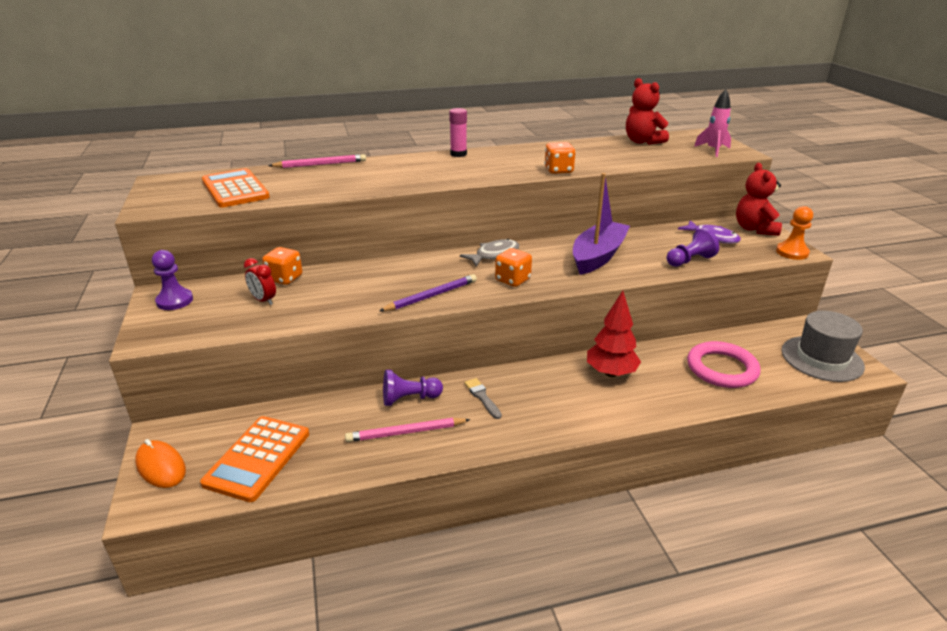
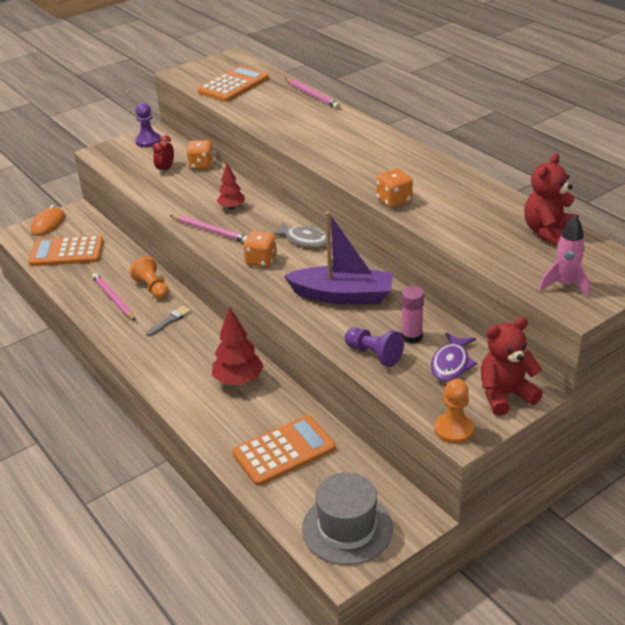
camera: 70 degrees right, 5 degrees up
(396, 277) = (231, 207): none -> red tree
(409, 399) = (152, 288): purple pawn -> orange pawn
(431, 296) = (210, 231): purple pencil -> pink pencil
(458, 154) = (395, 142): pink glue stick -> pink glue stick (412, 336)
(722, 368) = (284, 451): pink ring -> orange calculator

